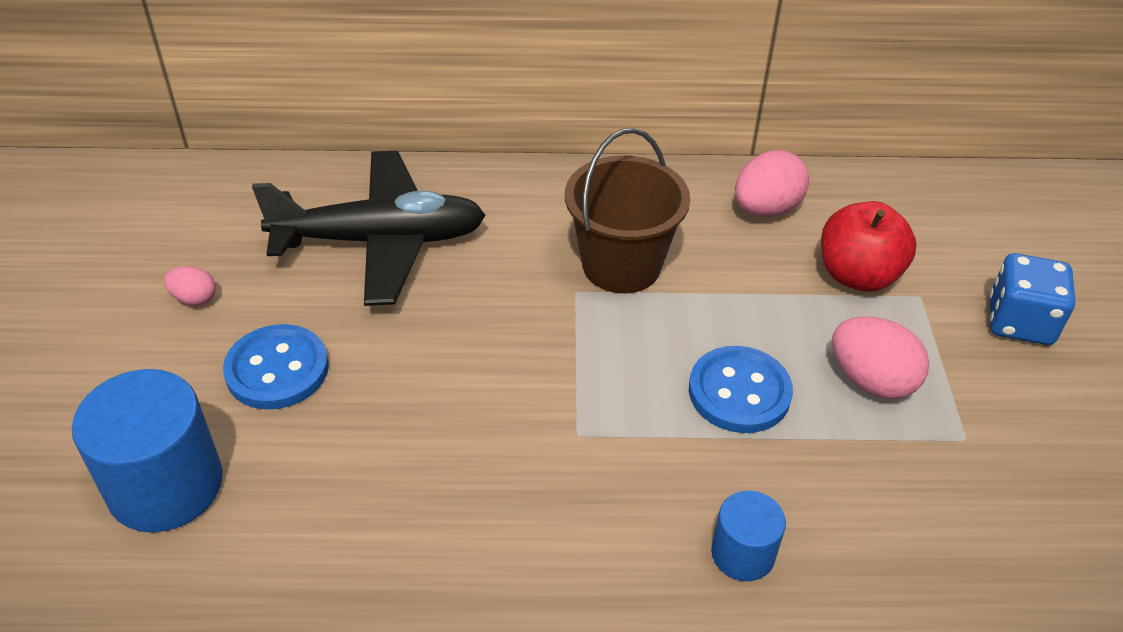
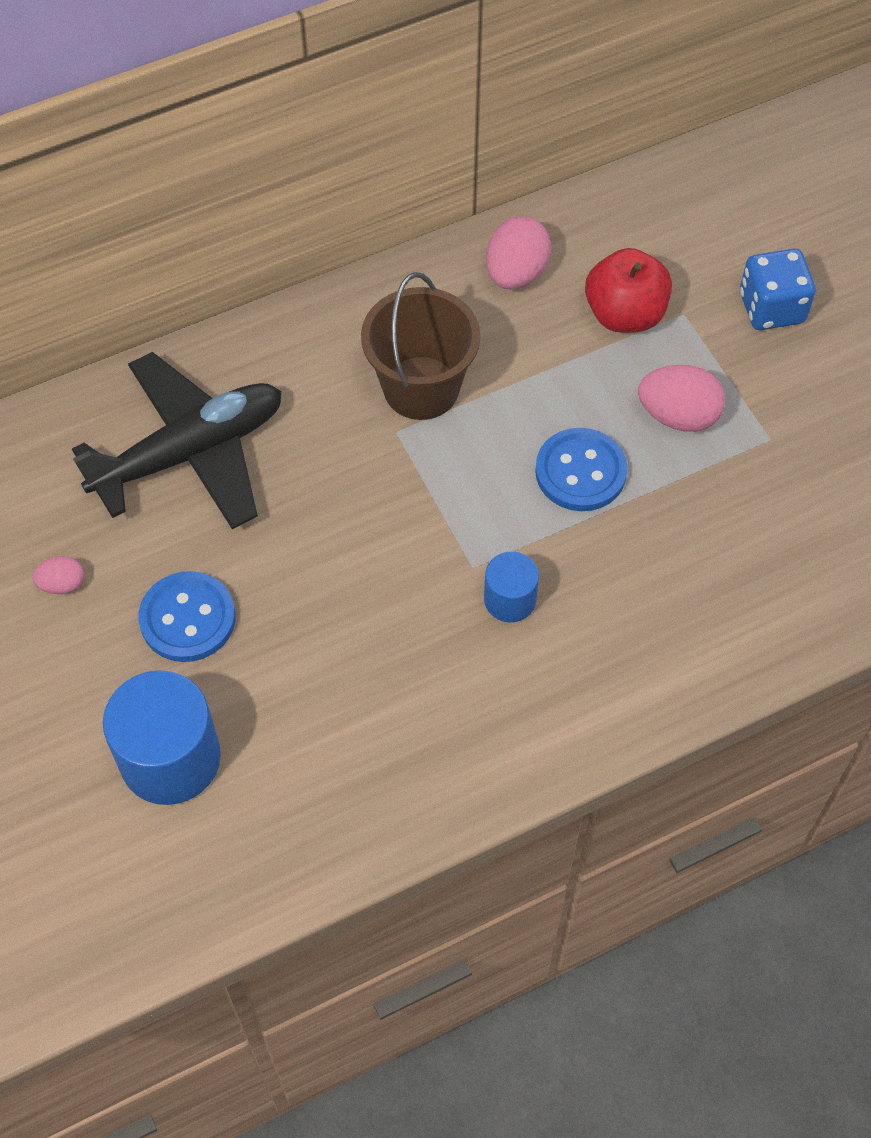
camera: 25 degrees left, 15 degrees up
(743, 553) = (647, 609): blue cylinder -> blue cylinder (510, 599)

